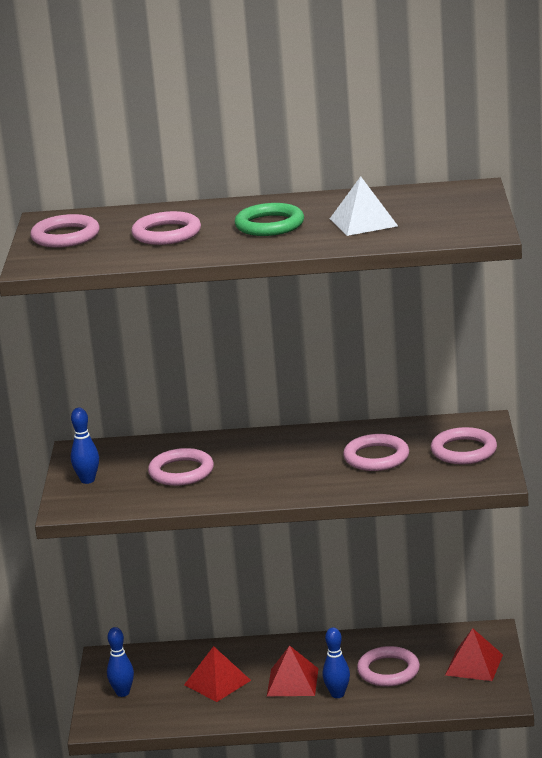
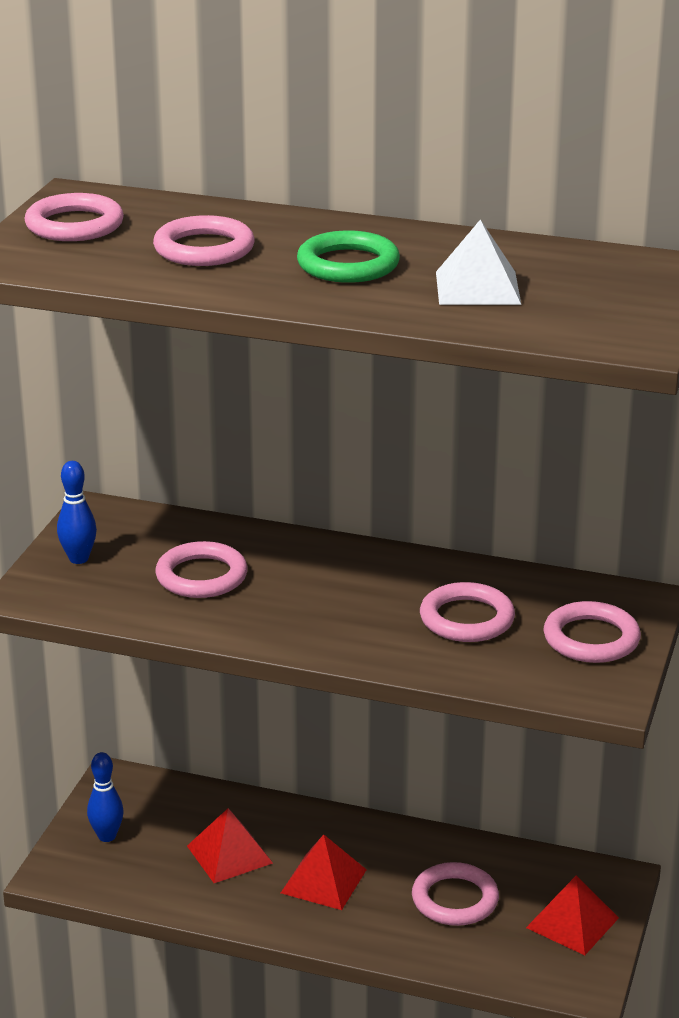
camera: 15 degrees right, 5 degrees up
(337, 694) = (371, 916): blue bowling pin -> none

